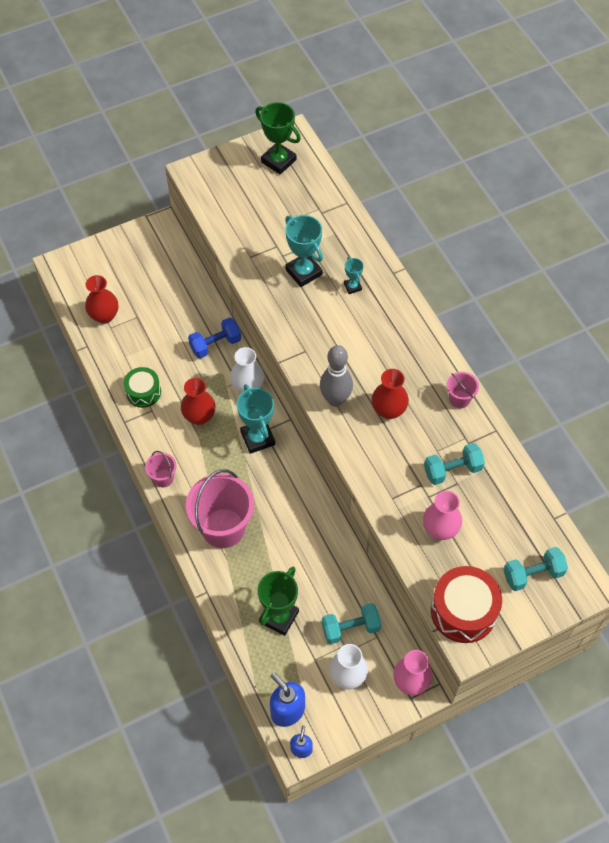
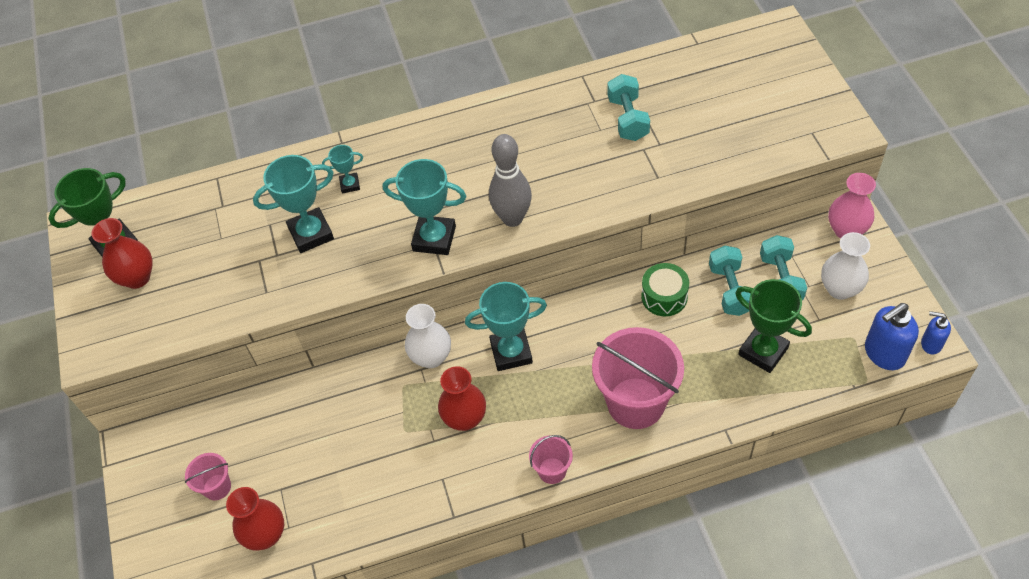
camera: 75 degrees left, 5 degrees down
(143, 392) = (410, 488): green drum -> green drum (664, 297)
(215, 344) = (356, 390): blue dumbbell -> none
(309, 350) = (434, 238): none -> turquoise trophy
(388, 410) = (538, 168): red vase -> red vase (137, 277)
(440, 529) = (702, 138): pink vase -> none
(459, 399) = (535, 101): pink bucket -> pink bucket (217, 487)
(463, 611) = (805, 130): red drum -> none
(533, 574) = (763, 68): turquoise dumbbell -> turquoise dumbbell (730, 290)

